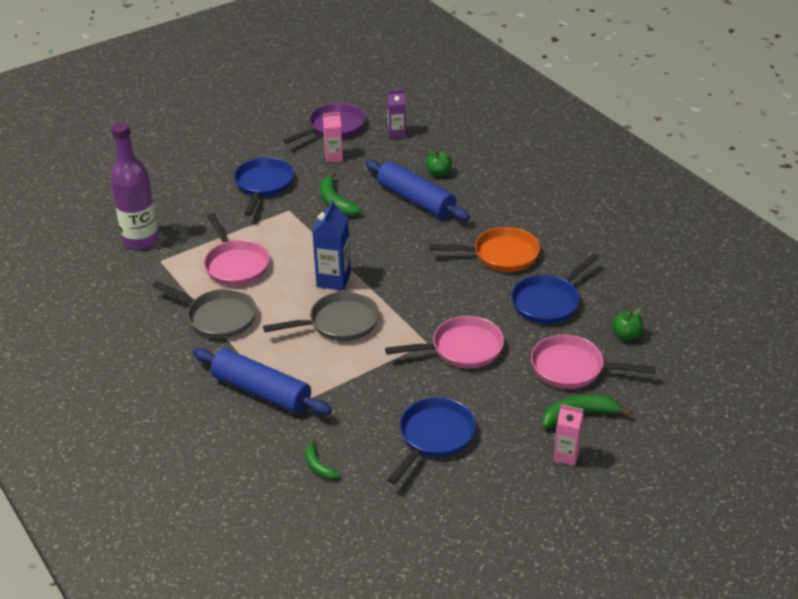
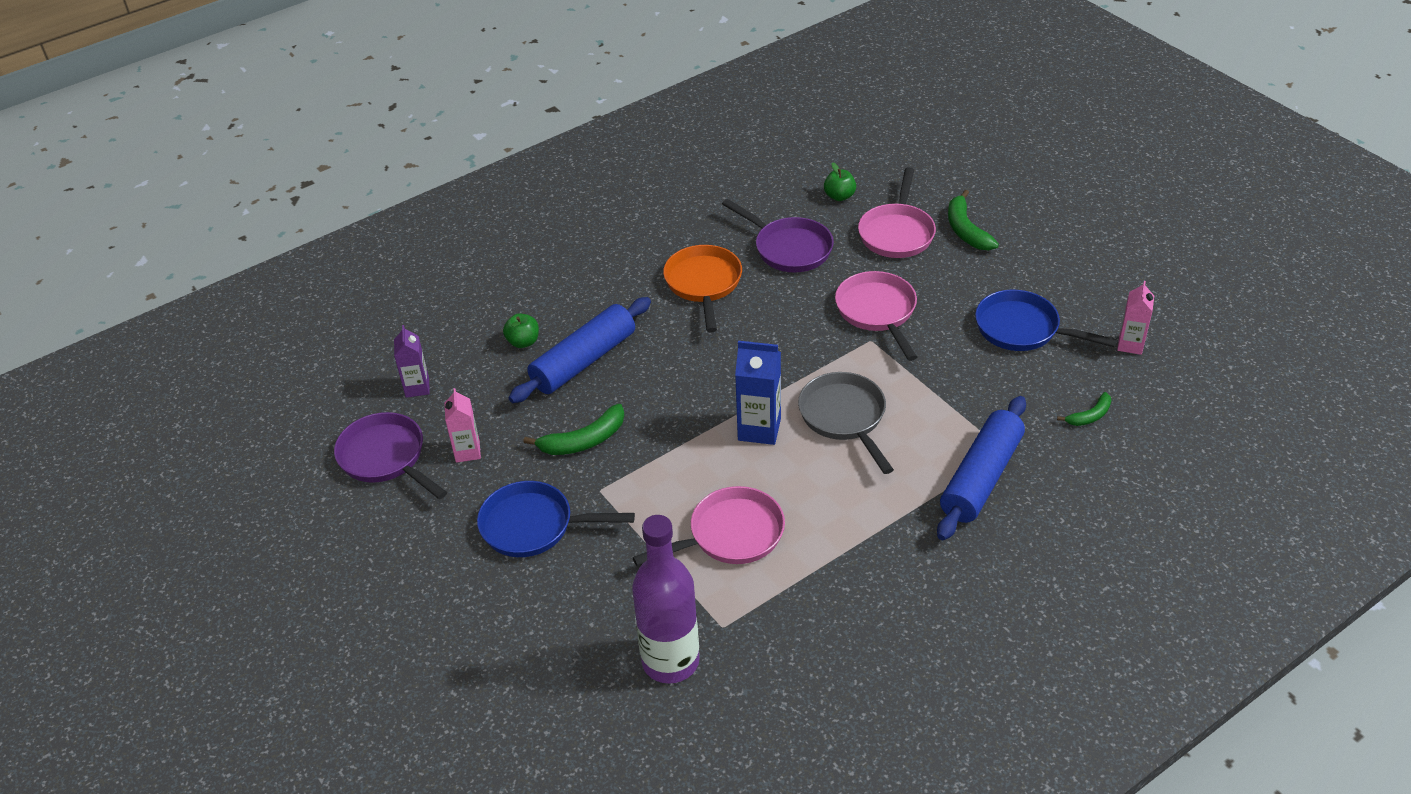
camera: 90 degrees left, 5 degrees up
(217, 317) = (846, 540): grey pan -> none
(548, 302) = (789, 248): blue pan -> purple pan
(566, 455) = (1025, 239): pink carton -> pink carton (1130, 345)

